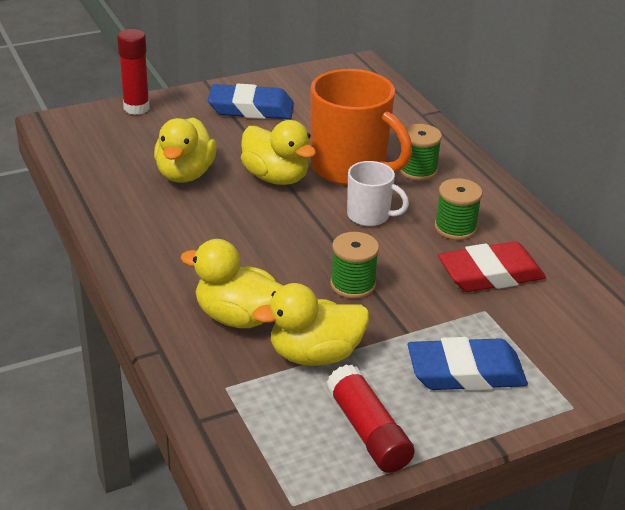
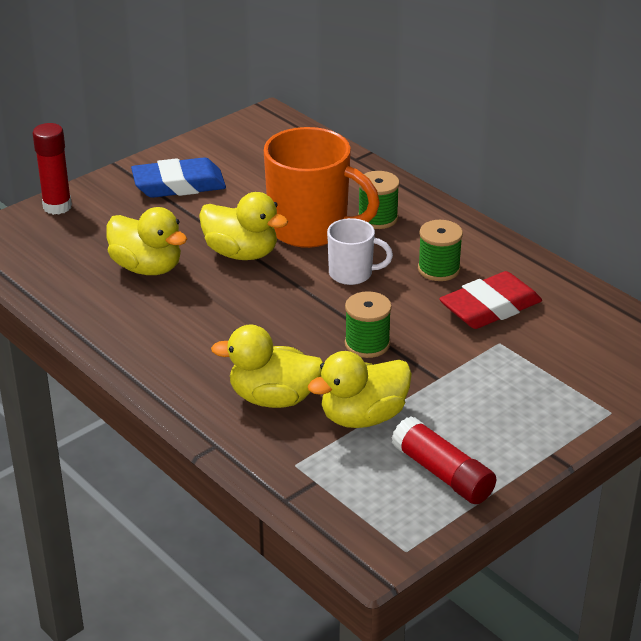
camera: 15 degrees left, 0 degrees up
(185, 174) = (147, 267): yellow duck -> yellow duck turned 45 degrees counterclockwise
(465, 372) = (506, 402): blue eraser -> none

